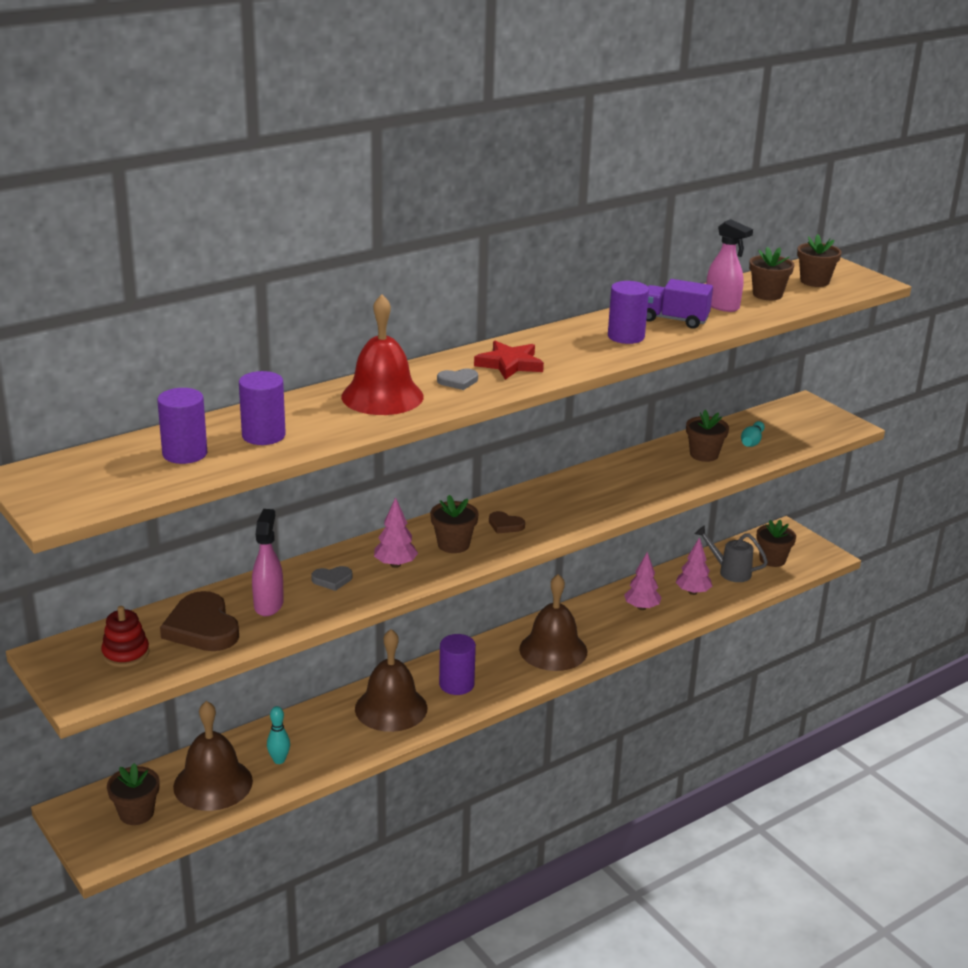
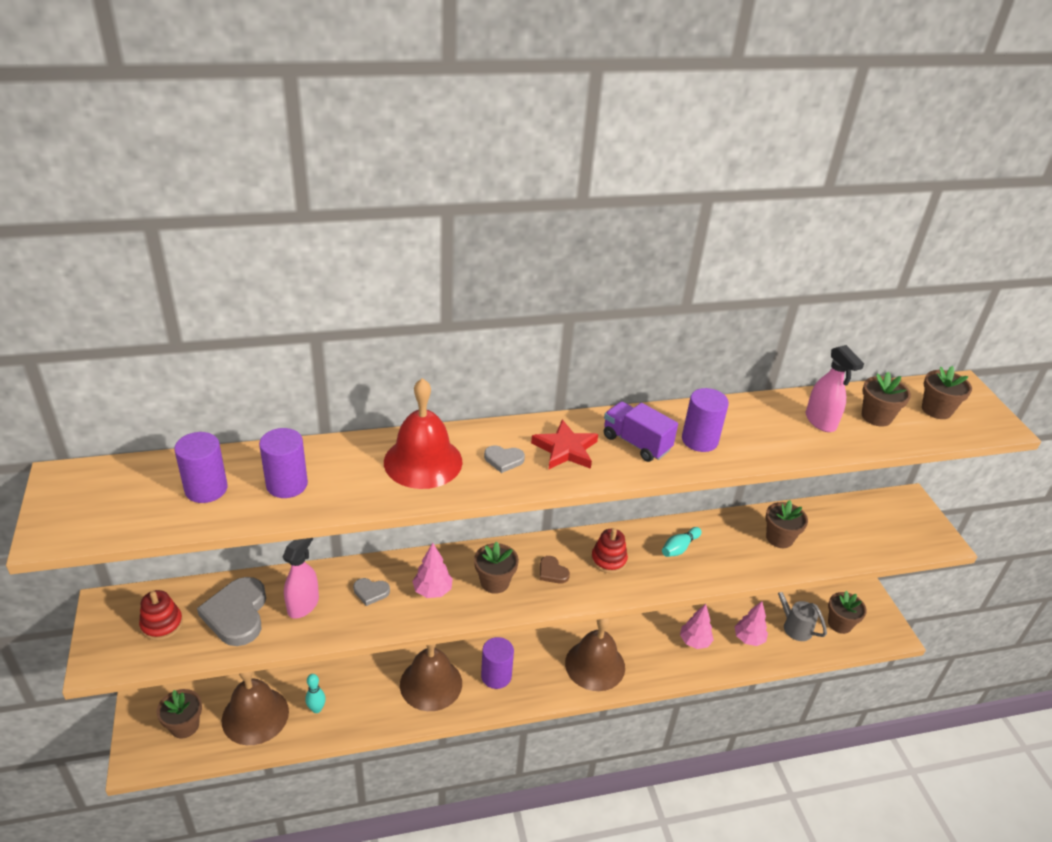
camera: 20 degrees right, 10 degrees up
(202, 627) = (237, 614): brown heart -> grey heart
(554, 504) = (608, 560): none -> red stacking toy
(674, 320) = (760, 429): purple truck -> purple truck (636, 443)
(752, 442) = (834, 535): turquoise bowling pin -> turquoise bowling pin (679, 548)

